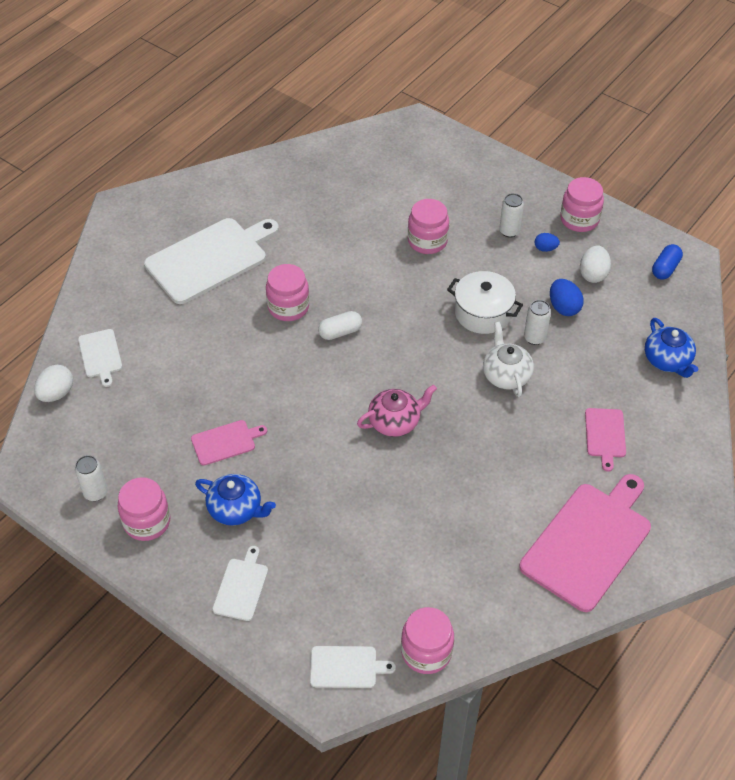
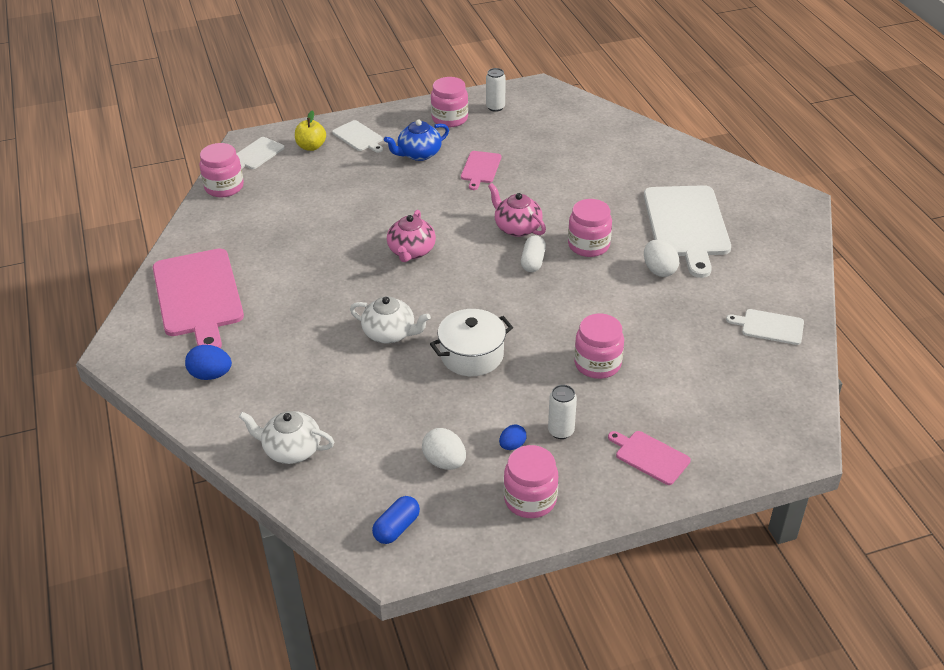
camera: 125 degrees right, 10 degrees down
(56, 393) = (601, 115): white egg -> white egg (659, 270)
(100, 355) = (621, 142): white cutting board -> white cutting board (769, 326)
(292, 621) = (311, 146): none -> yellow apple
(301, 366) = (517, 228): none -> pink teapot
(534, 338) = (410, 373): white can -> none
(564, 307) = (425, 414): blue egg -> blue egg (211, 375)
(605, 435) = (268, 359): pink cutting board -> pink cutting board (650, 456)
(665, 268) = (397, 528): blue capsule -> blue capsule turned 60 degrees clockwise
(667, 360) = (291, 450): blue teapot -> white teapot

